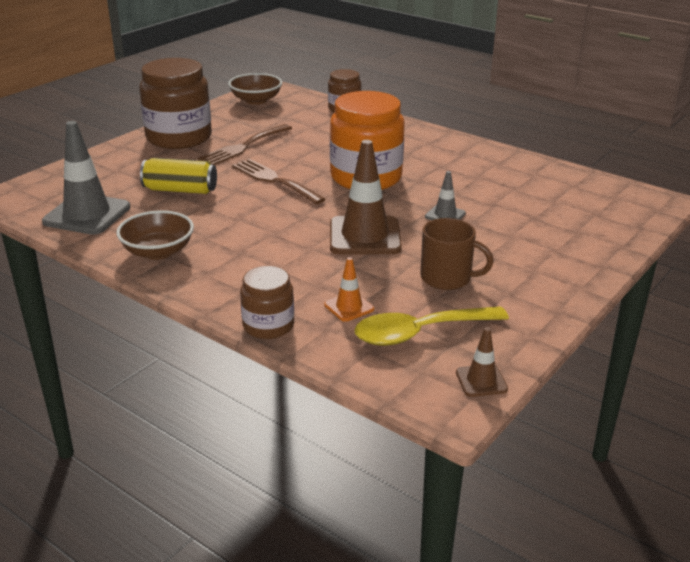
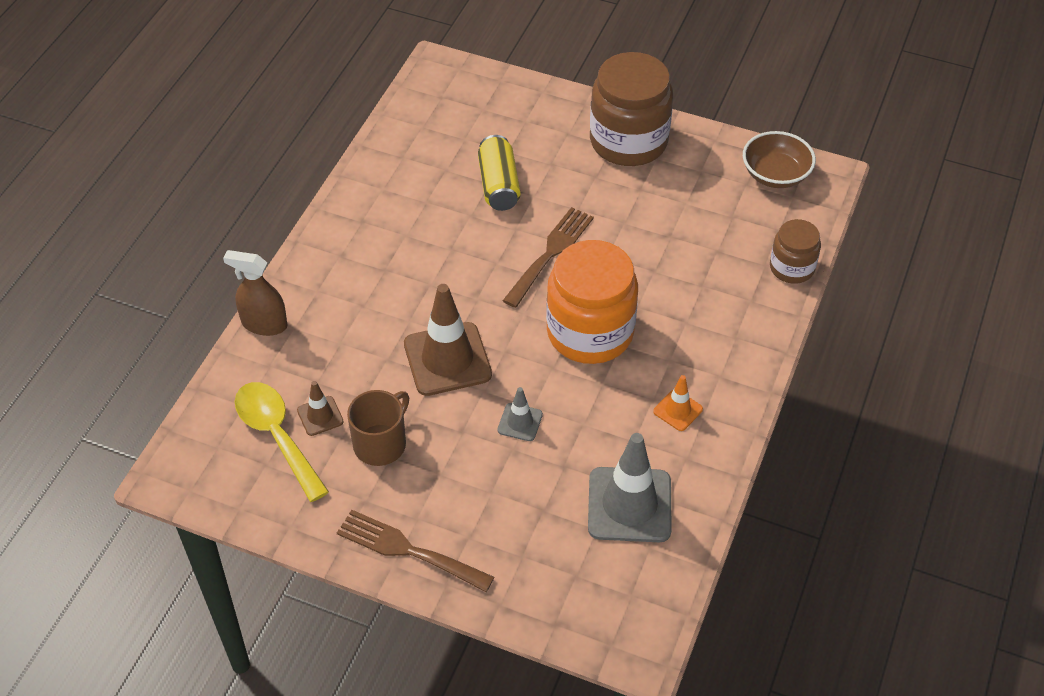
camera: 75 degrees right, 20 degrees up
(87, 214) = (422, 136): grey traffic cone -> grey traffic cone (629, 505)
(158, 251) = (368, 210): brown bowl -> none
(243, 146) = (628, 203): brown fork -> brown fork (408, 550)
(268, 326) = (264, 324): brown jar -> brown spray bottle
(349, 307) = (308, 374): orange traffic cone -> orange traffic cone (678, 410)
(447, 278) = (381, 443): brown mug -> brown mug turned 150 degrees counterclockwise
(481, 381) = (212, 493): brown traffic cone -> brown traffic cone (320, 416)

